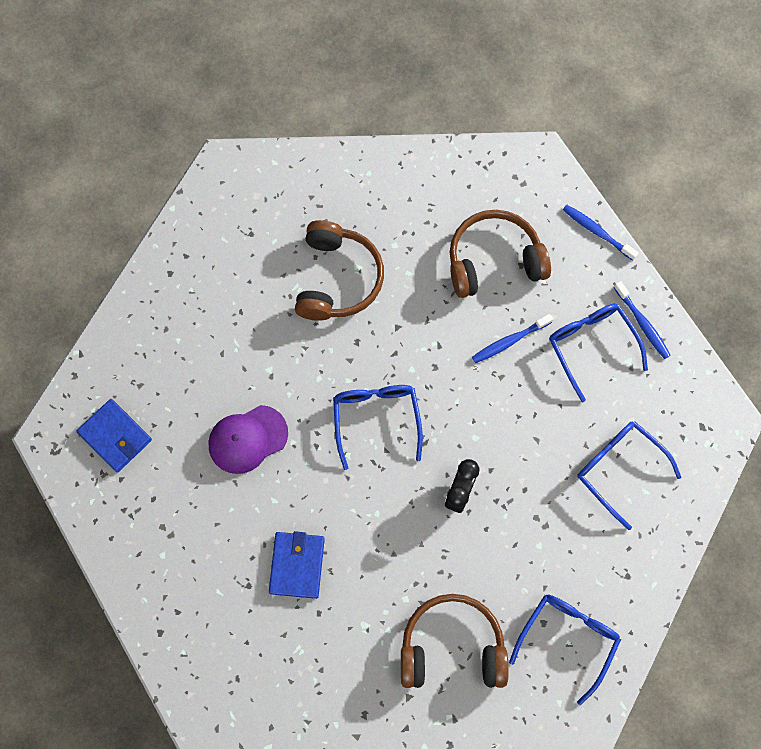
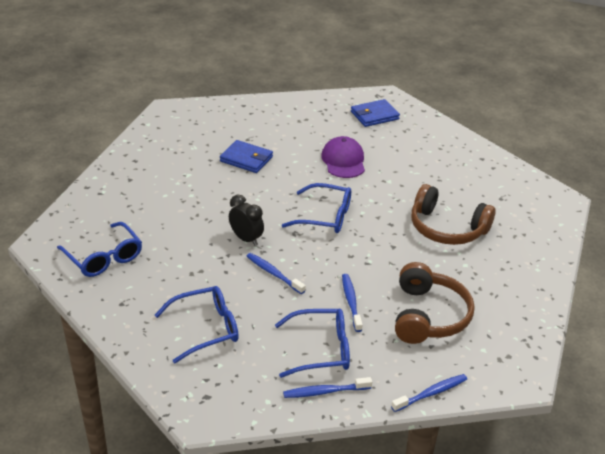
camera: 110 degrees right, 35 degrees down
(452, 647) = (144, 205): brown headphones -> none
(503, 437) = (273, 273): none -> blue toothbrush

